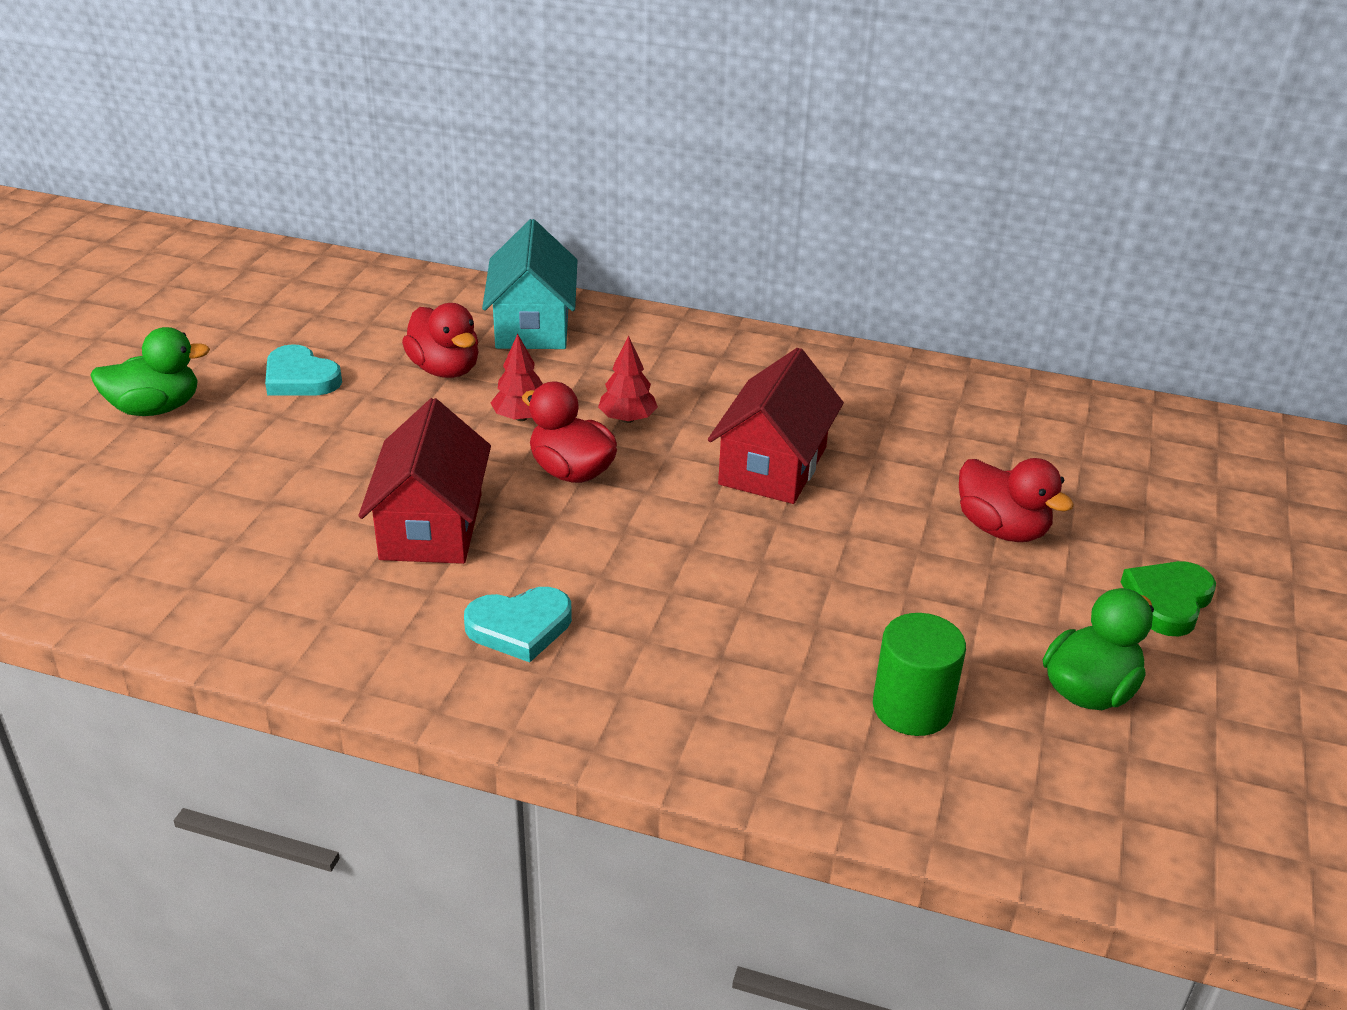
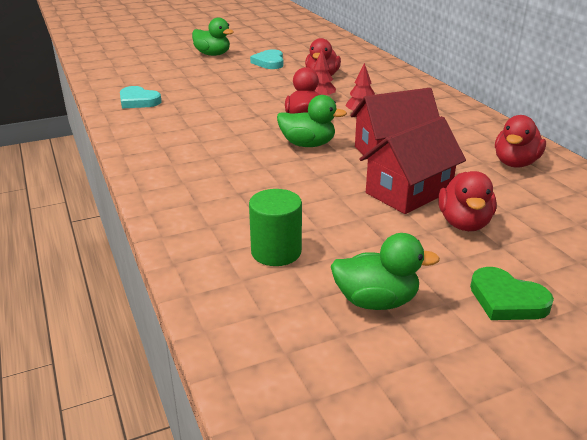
camera: 50 degrees right, 5 degrees down
(432, 526) = (225, 112): red house -> red house (409, 192)
(520, 627) = (192, 149): turquoise heart -> turquoise heart (138, 101)
(533, 325) = (382, 77): turquoise house -> none
(657, 517) = (308, 144): none -> green duck
(914, 404) = (515, 163): none -> red duck
(1168, 601) = (507, 300): green heart -> green heart turned 135 degrees counterclockwise

